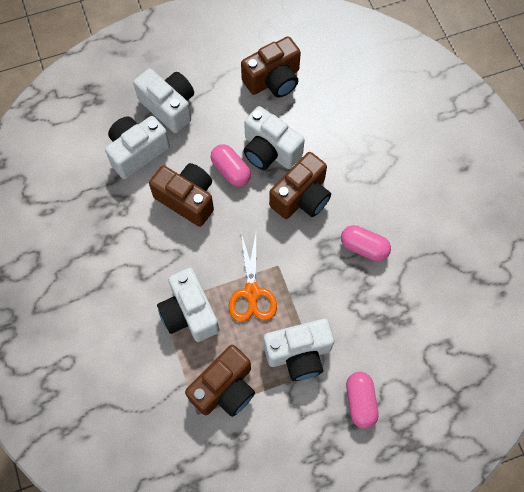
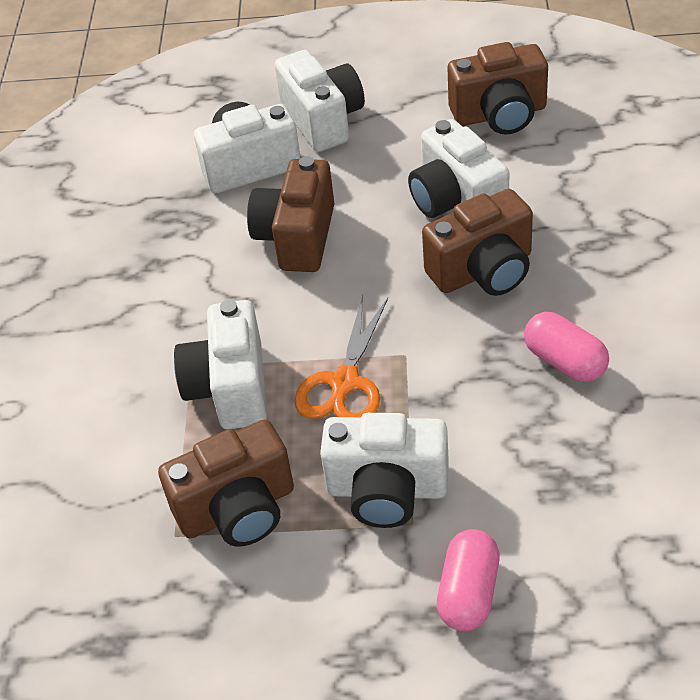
camera: 25 degrees right, 20 degrees down
(187, 199) = (297, 237): brown camera -> brown camera turned 135 degrees counterclockwise
(231, 171) = (382, 214): pink capsule -> none

